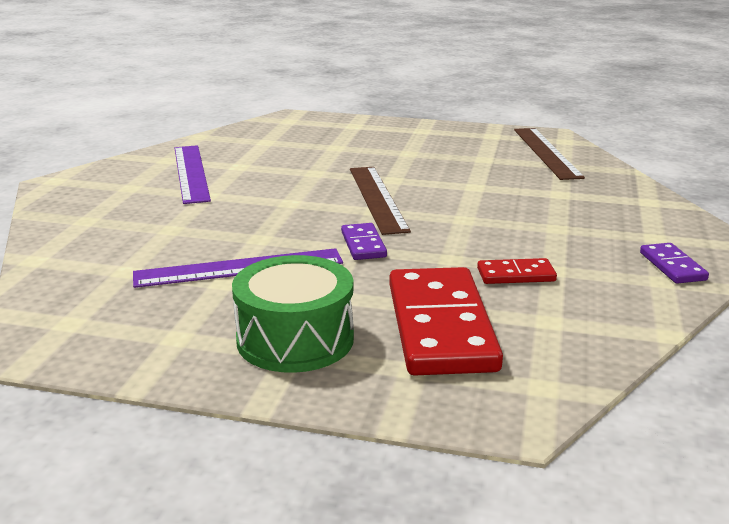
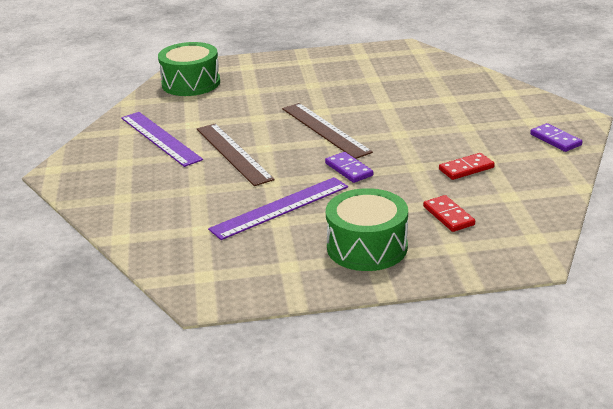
camera: 20 degrees left, 5 degrees up
(279, 130) = (191, 83): none -> green drum
(440, 326) = (448, 216): red domino -> red domino, size x0.46
(546, 152) = (413, 64): brown ruler -> brown ruler (233, 153)

